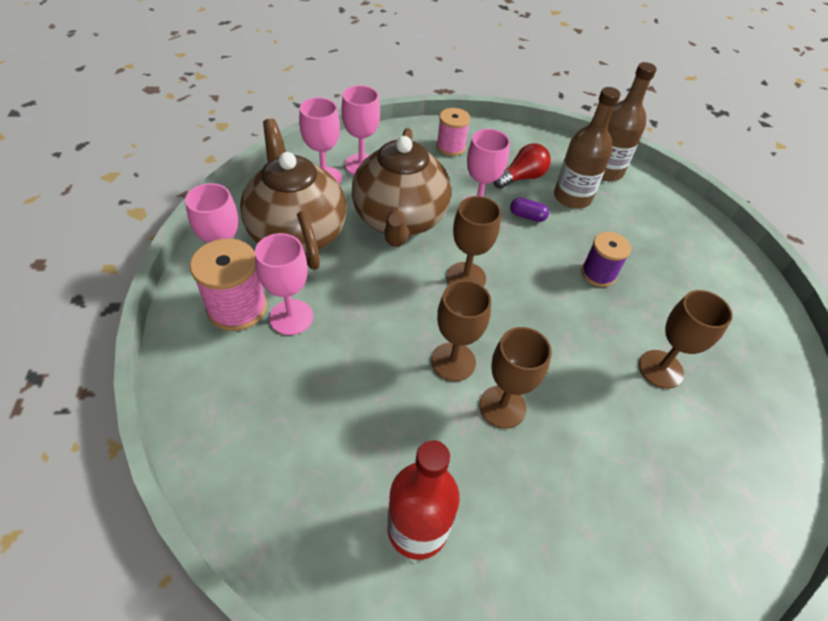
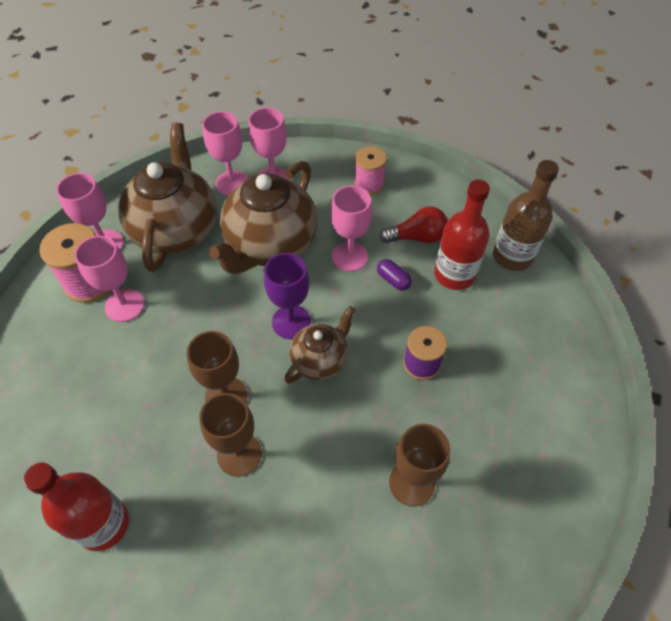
camera: 30 degrees right, 5 degrees up
(466, 277) = (291, 322): brown goblet -> purple goblet
(514, 300) = (320, 360): none -> brown teapot
(572, 197) = (454, 274): brown bottle -> red bottle

